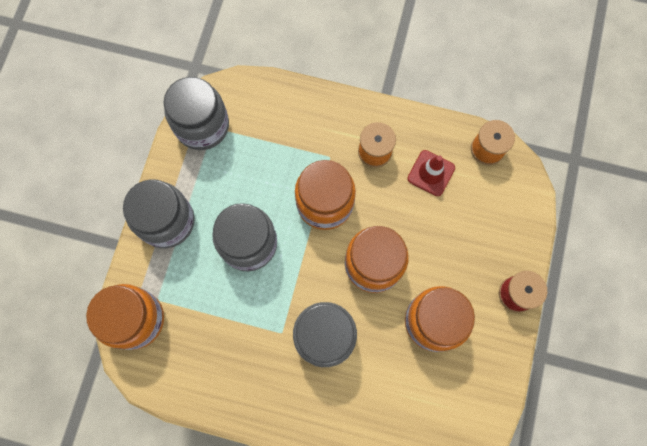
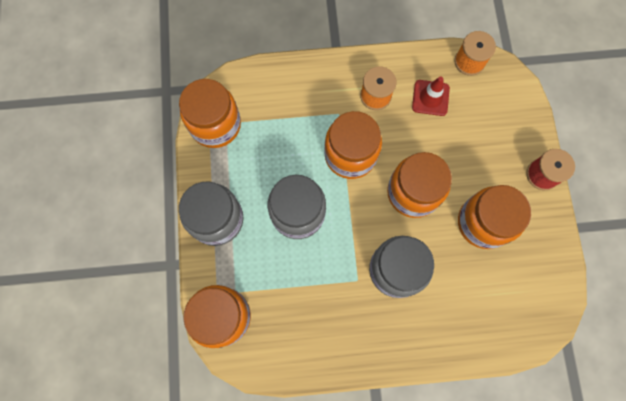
camera: 20 degrees left, 0 degrees up
(202, 126) = (215, 125): grey jar -> orange jar

